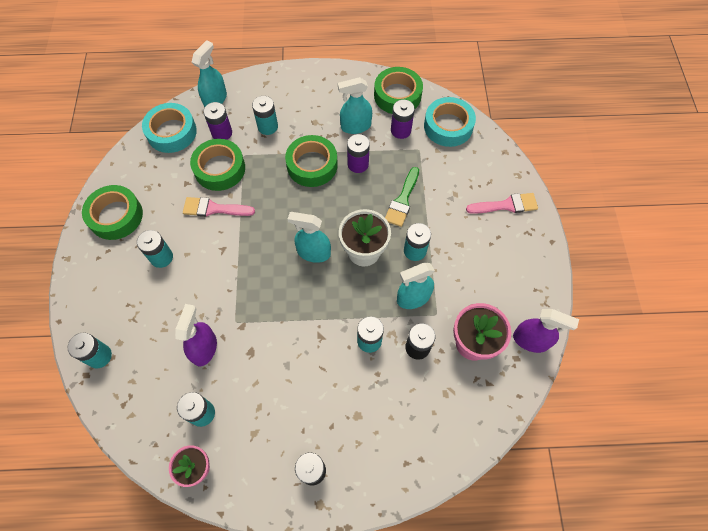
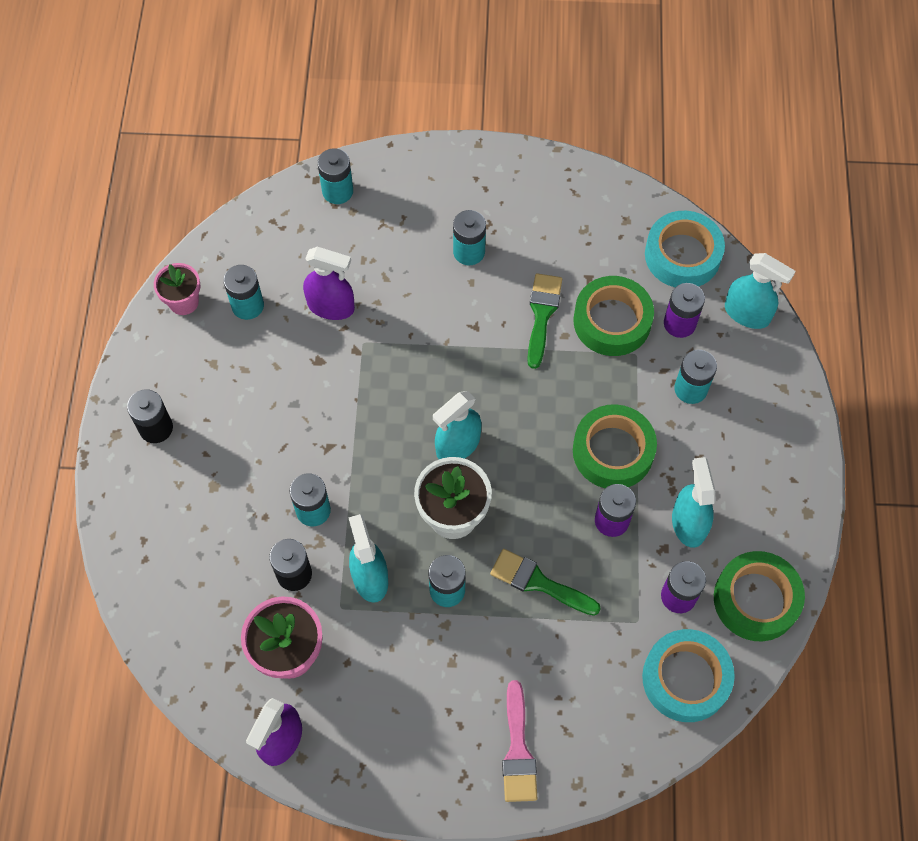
camera: 95 degrees right, 0 degrees up
(116, 216) = (539, 194): green tape -> none
(214, 209) = (542, 314): pink brush -> green brush
(313, 252) = (457, 445): turquoise spray bottle -> turquoise spray bottle turned 150 degrees counterclockwise

